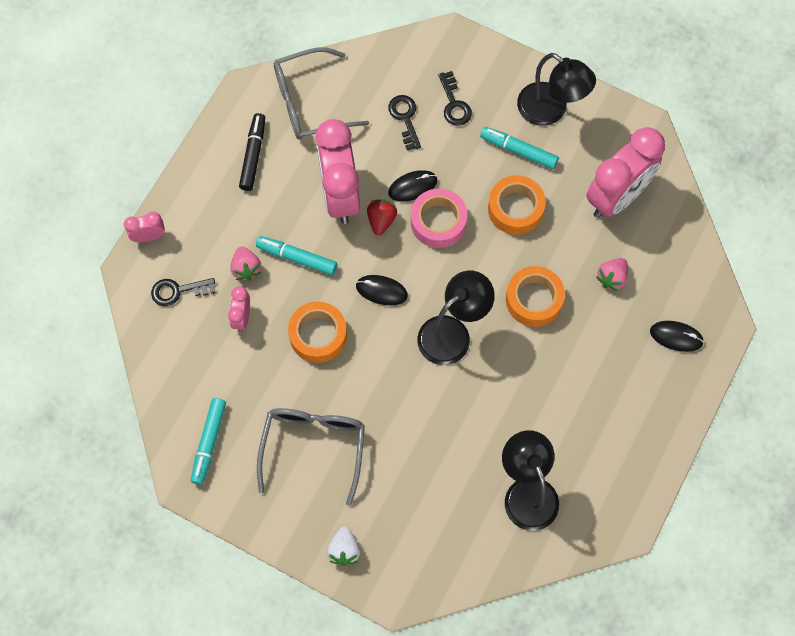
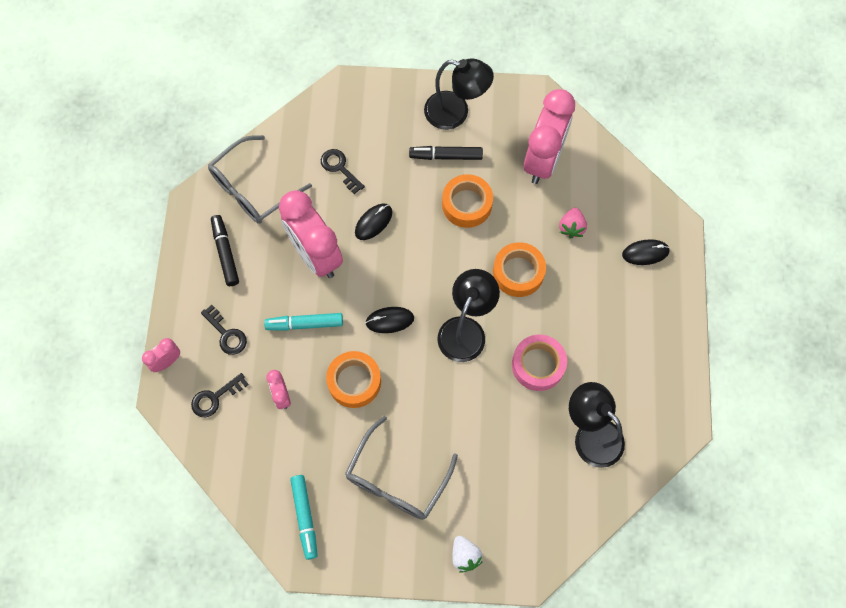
camera: 25 degrees left, 0 degrees up
(246, 268) = (265, 352): pink strawberry -> none
(313, 447) = (396, 479): grey glasses -> grey glasses turned 135 degrees counterclockwise
(381, 220) = (361, 261): red strawberry -> none
(438, 222) = (409, 242): pink tape -> pink tape (538, 365)
(454, 104) = (374, 139): black key -> black key (226, 334)
(518, 150) = (446, 156): turquoise marker -> black marker

